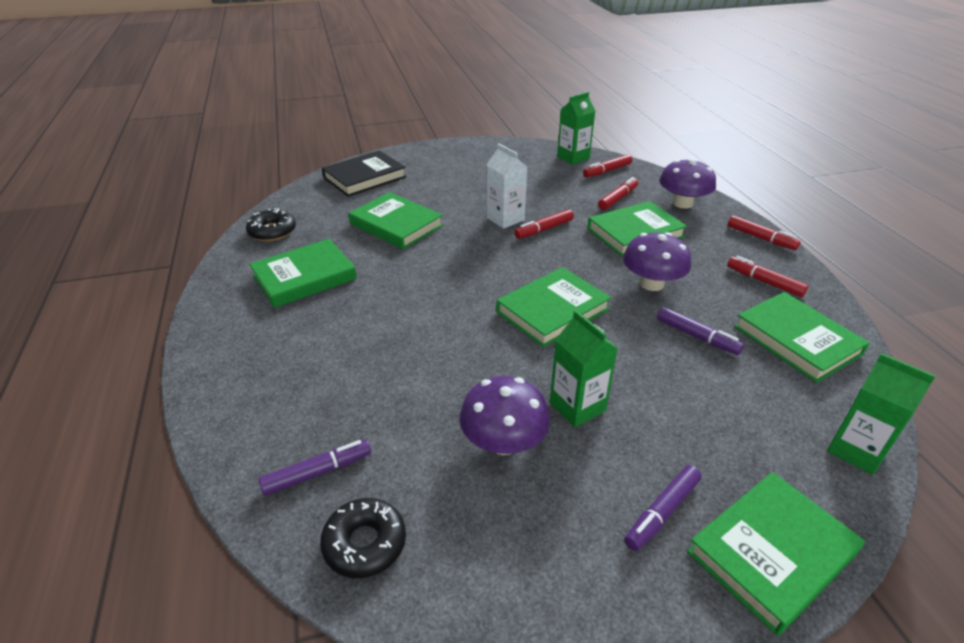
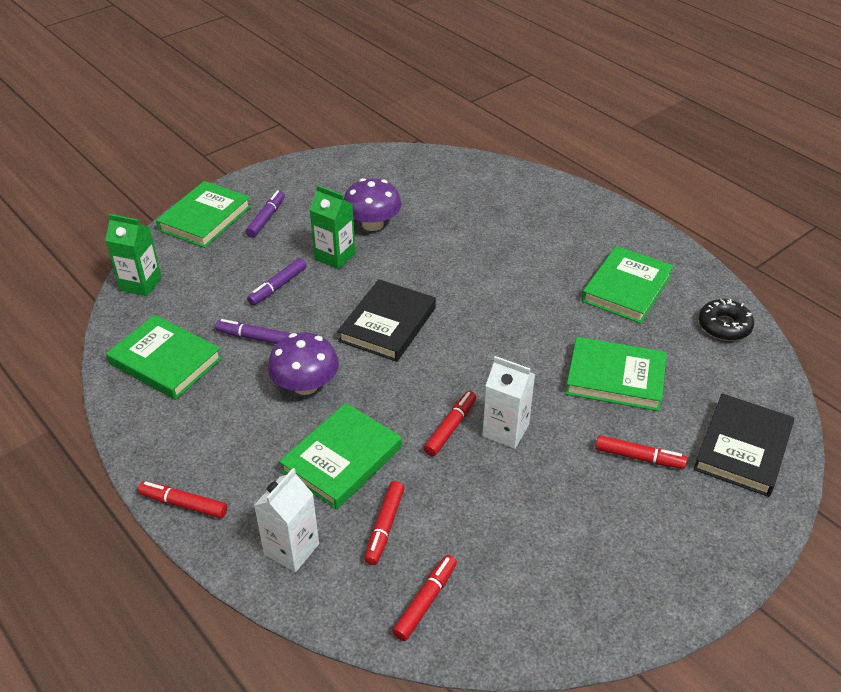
camera: 155 degrees right, 5 degrees up
(318, 472) = (467, 182): purple marker -> purple marker (278, 286)
(365, 543) = (415, 166): black donut -> none
(552, 310) = (388, 324): green book -> black book
(573, 158) = (497, 625): green carton -> none
(682, 203) = (291, 549): purple mushroom -> white carton
(764, 282) = (187, 426): red marker -> red marker (639, 457)

